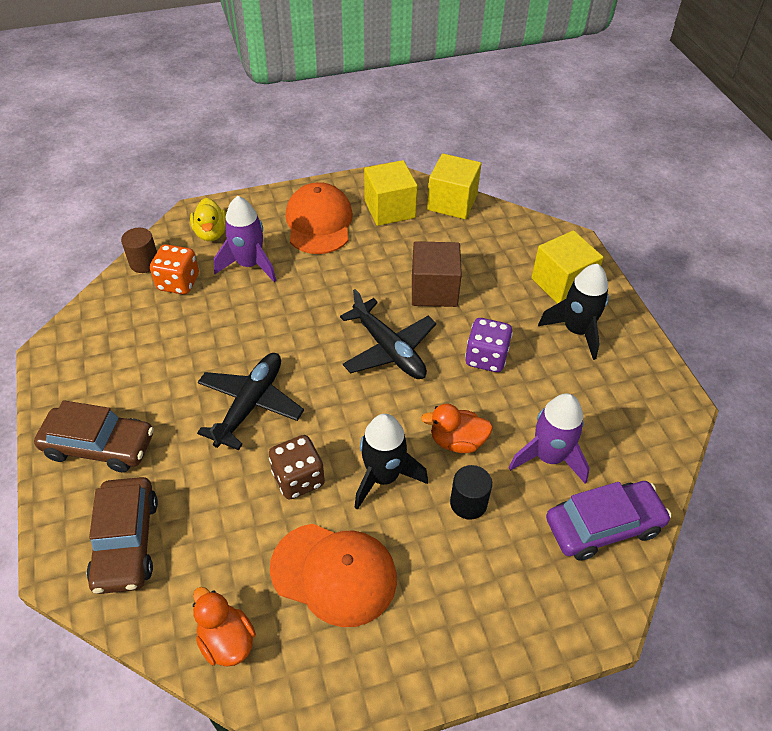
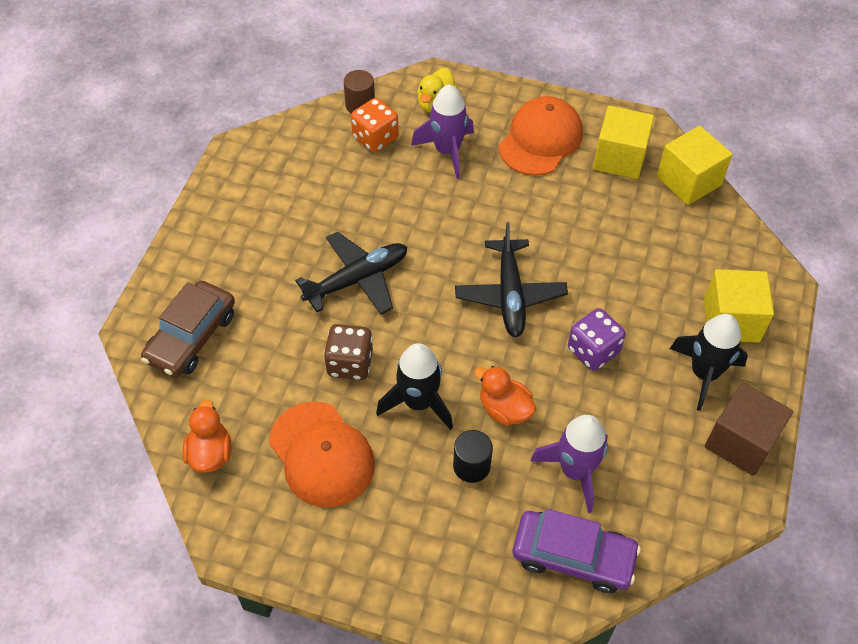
camera: 35 degrees right, 5 degrees up
(99, 445) = (221, 250): brown car -> none
(434, 290) = (597, 261): brown cube -> brown cube (741, 442)

